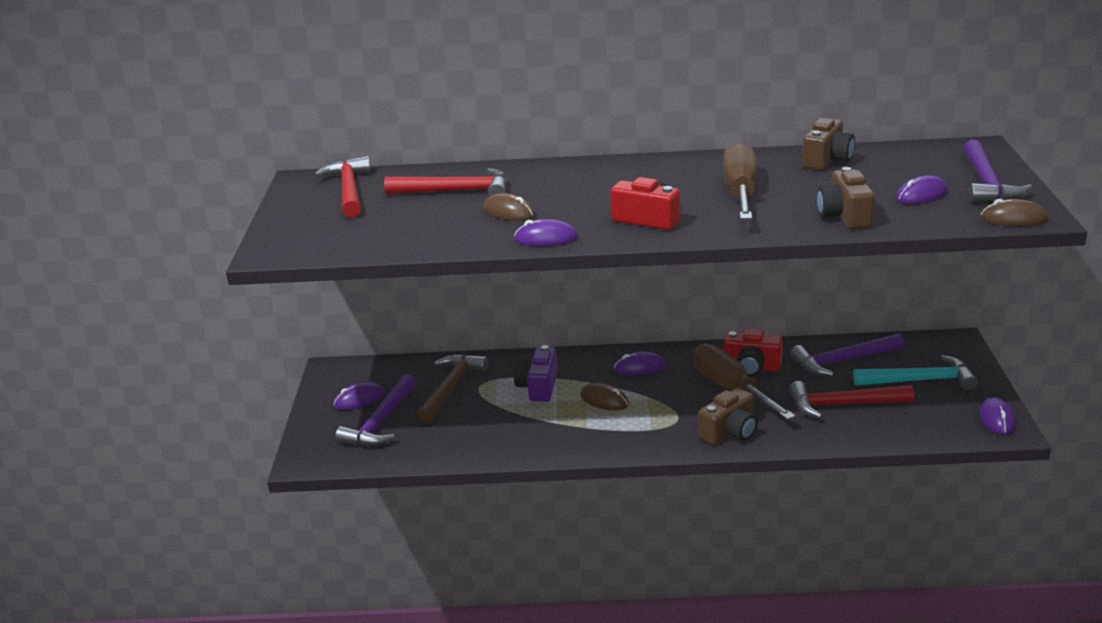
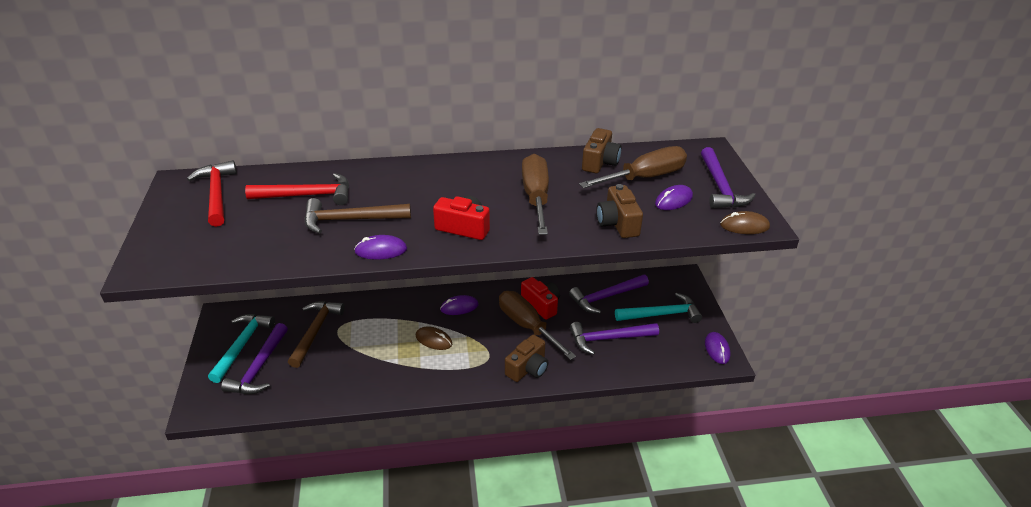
camera: 10 degrees left, 10 degrees up
(359, 399) = (242, 345): purple mouse -> turquoise hammer
(508, 212) = (350, 220): brown mouse -> brown hammer
(538, 387) = (383, 328): purple camera -> none
(751, 367) = (541, 305): red camera -> red camera turned 135 degrees counterclockwise
(843, 404) = (608, 339): red hammer -> purple hammer
(885, 174) = (644, 178): none -> brown screwdriver

